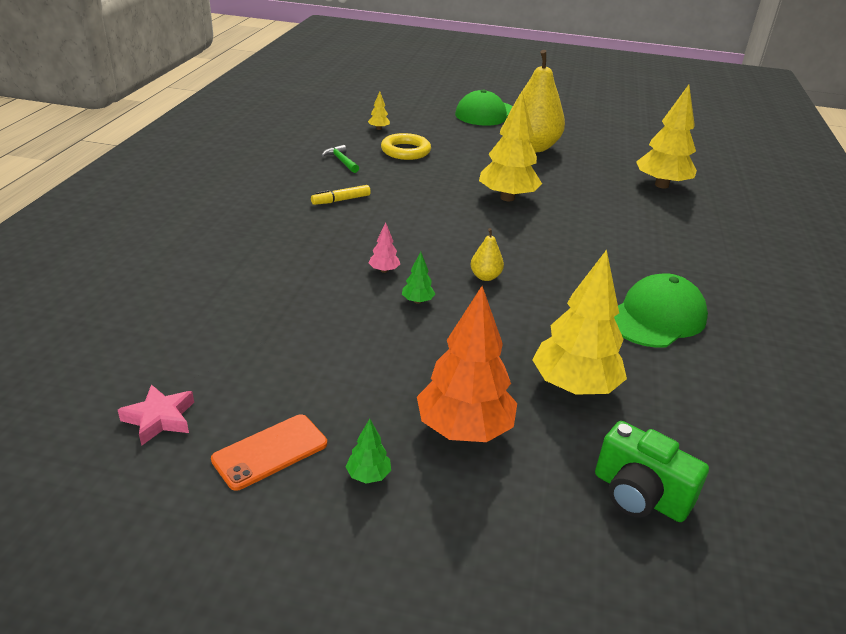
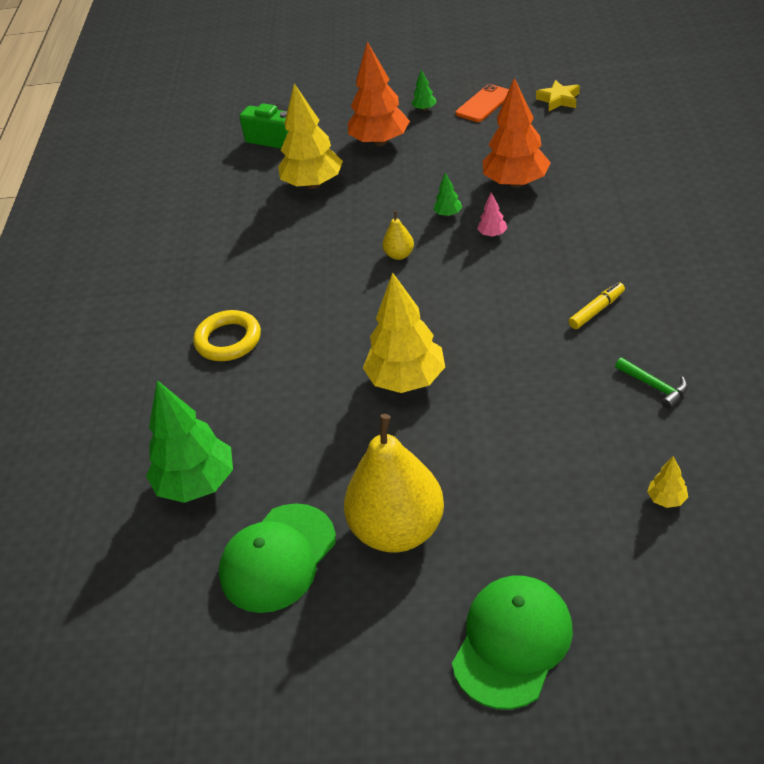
camera: 175 degrees right, 10 degrees up
(159, 419) = (559, 100): pink star -> yellow star
(322, 313) = (515, 183): none -> orange tree
(405, 151) = (585, 445): yellow ring -> yellow ring (228, 340)
(656, 317) = (245, 257): green cap -> green cap (278, 558)
(661, 185) = (196, 484): yellow tree -> green tree

